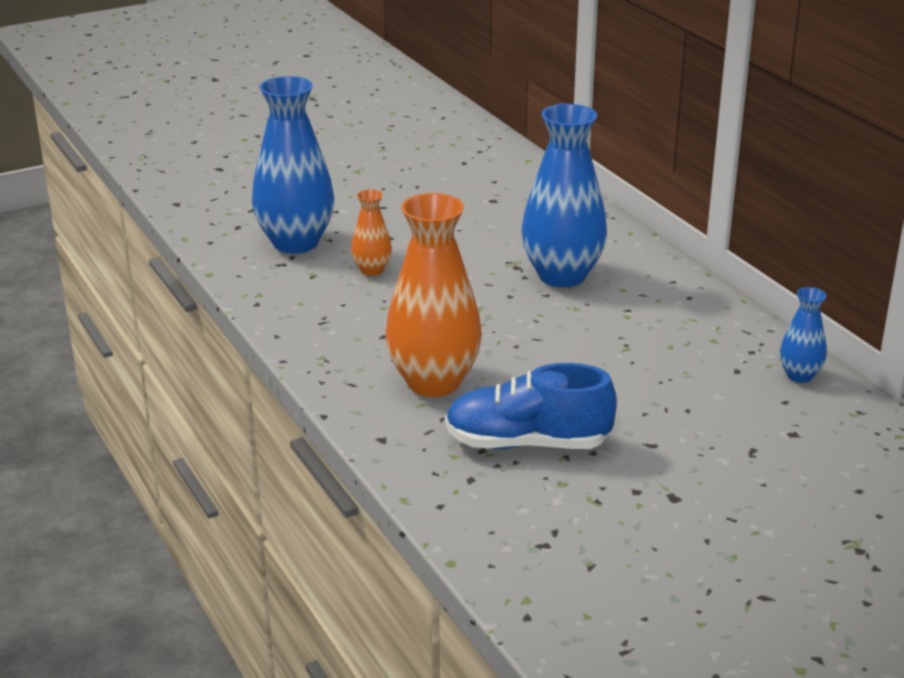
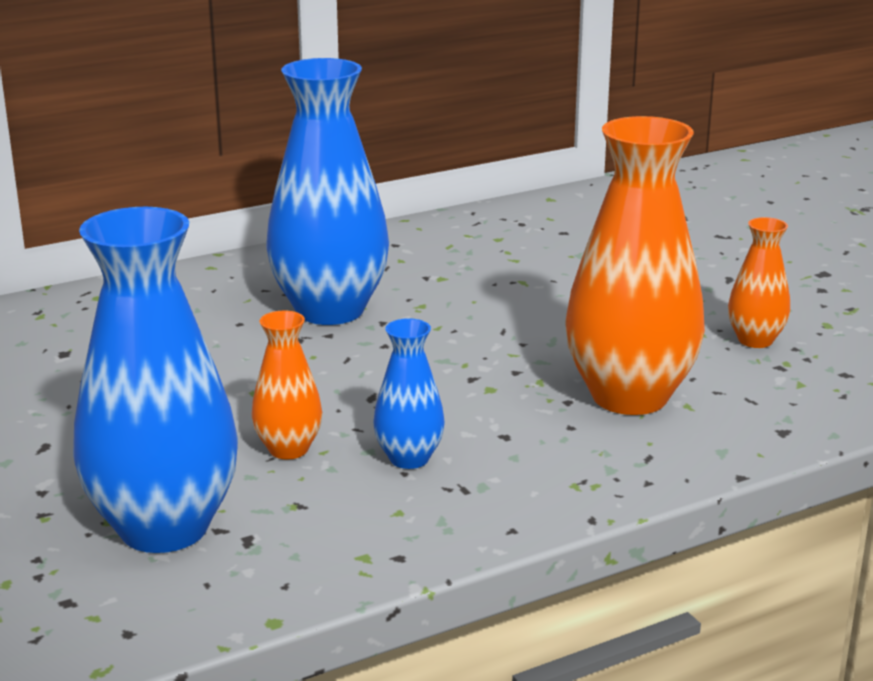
camera: 90 degrees left, 5 degrees down
(527, 443) = (755, 340): blue shoe -> orange vase
(799, 375) = (569, 207): blue vase -> blue vase (409, 458)

